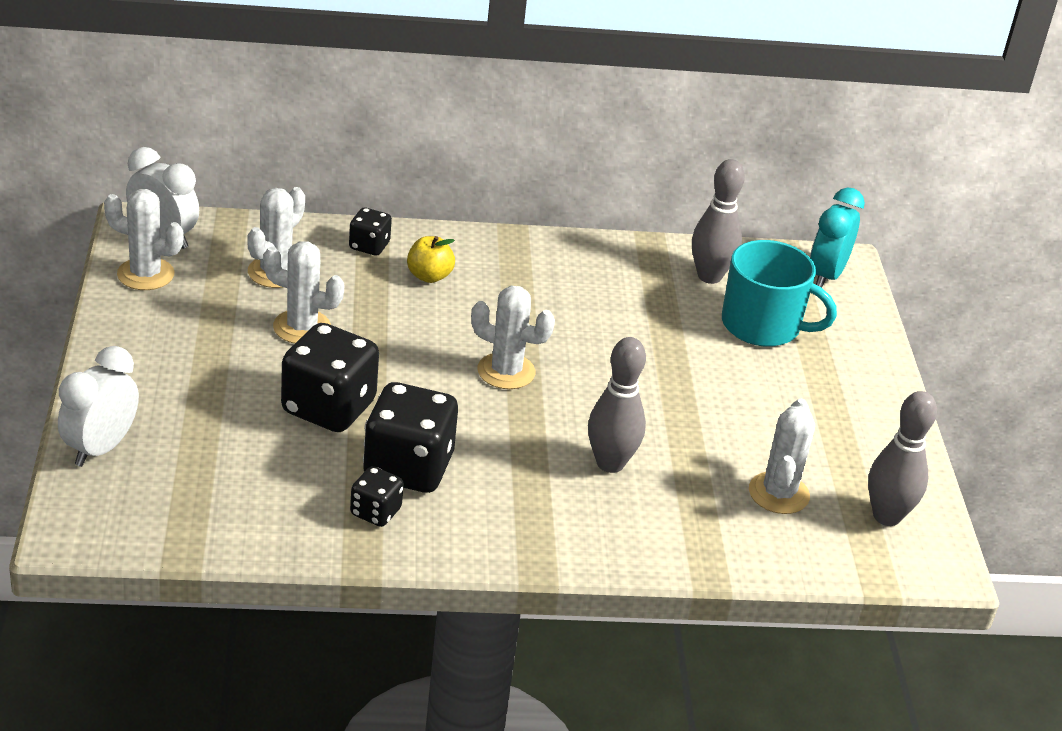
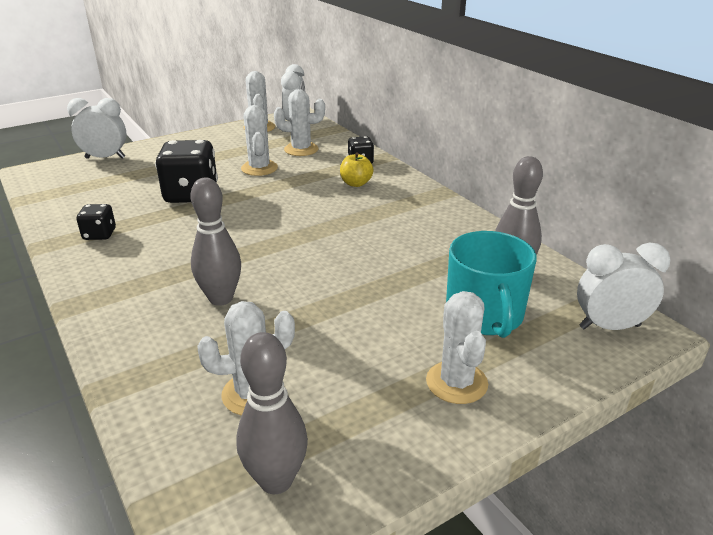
camera: 65 degrees right, 5 degrees down
(408, 468) = (152, 231): black dice -> none
(506, 371) = (287, 232): white cactus -> white cactus (456, 382)
(826, 276) = (609, 327): turquoise clock -> white clock

